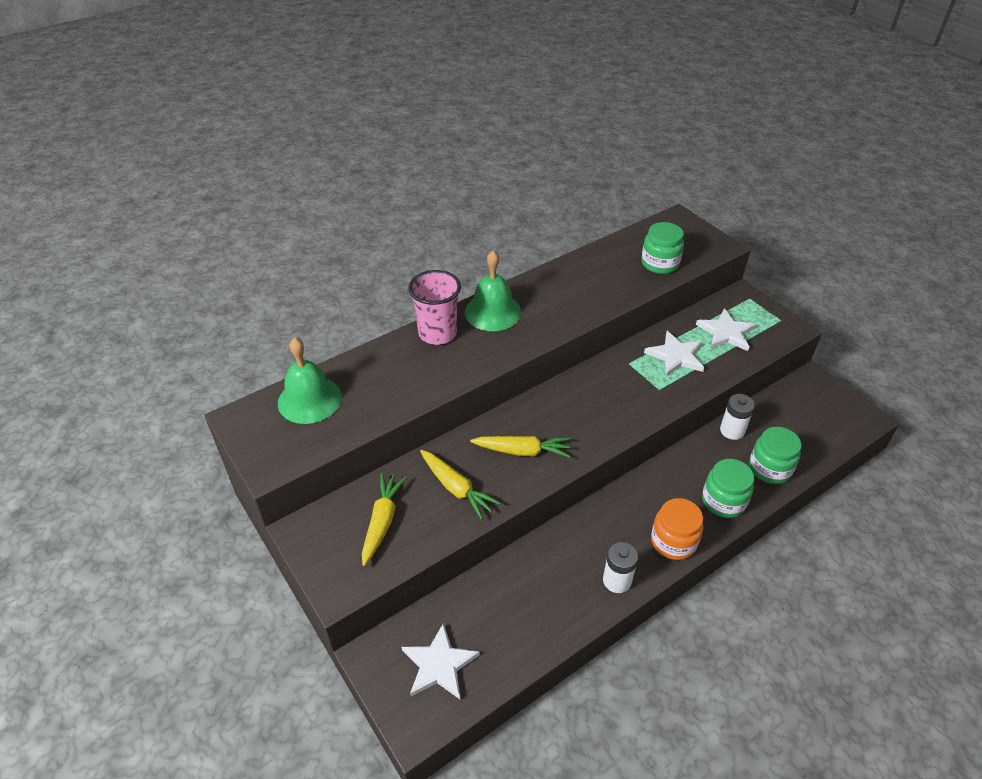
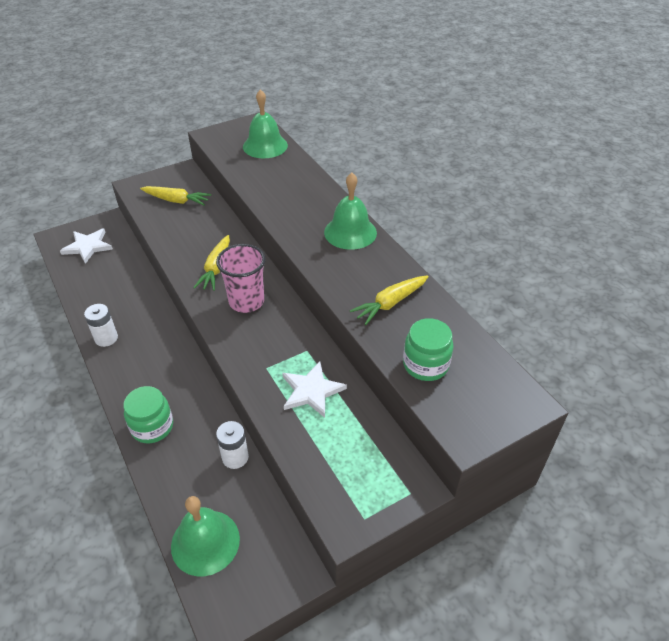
camera: 95 degrees right, 0 degrees up
(437, 333) = (325, 201): pink cup -> pink cup (246, 301)
(456, 488) = (192, 233): yellow carrot -> yellow carrot (390, 303)
(673, 541) = (125, 380): orange jar -> none
(726, 332) = (344, 448): white star -> none
(770, 468) = (177, 478): green jar -> none
(817, 437) = (205, 542): none -> green bell

